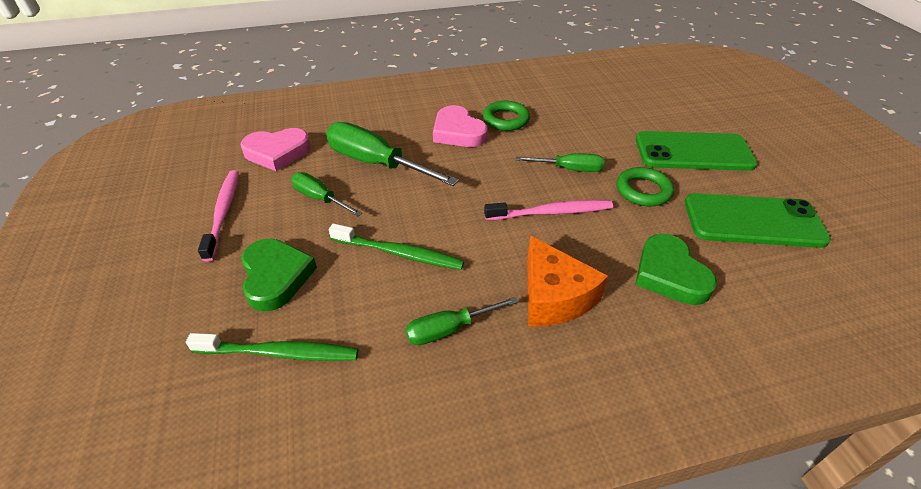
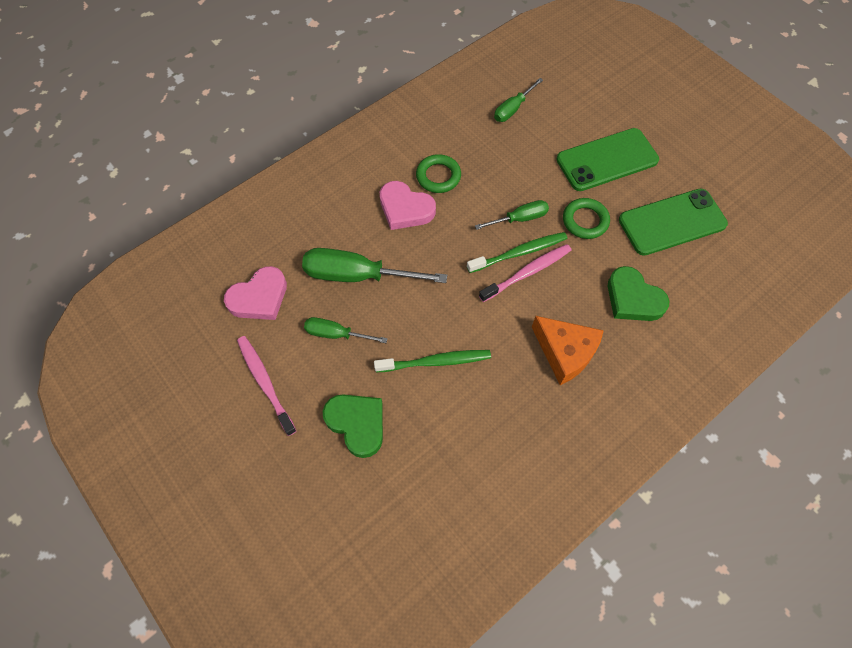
camera: 25 degrees left, 20 degrees up
(280, 353) = (407, 482): green toothbrush -> green toothbrush (519, 253)
(448, 330) = (509, 412): green screwdriver -> green screwdriver (512, 109)

